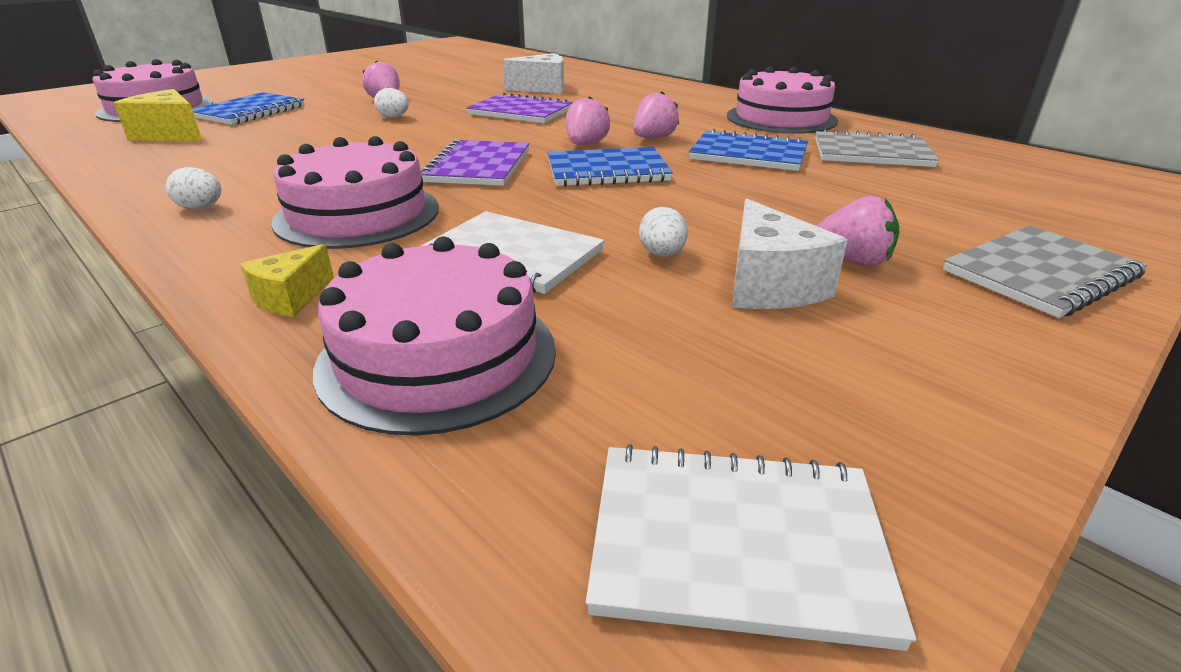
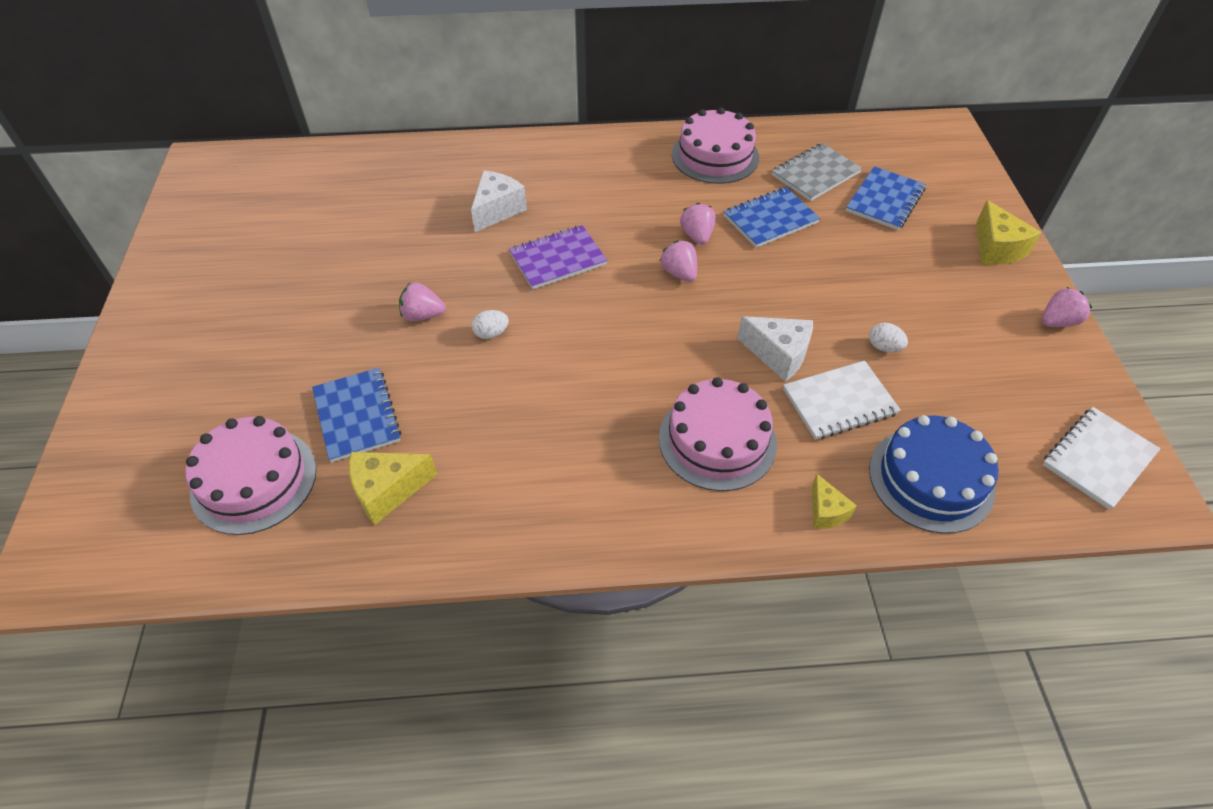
camera: 50 degrees left, 20 degrees up
(201, 208) = (631, 516): white egg -> none
(438, 356) = (931, 479): pink cake -> blue cake
(478, 166) = (674, 345): purple notebook -> none
(607, 171) = (741, 294): blue notebook -> blue notebook (885, 200)
(769, 285) = (944, 334): white cheese -> white cheese (778, 355)
(852, 261) = (941, 291): pink strawberry -> pink strawberry (1057, 322)
(1040, 274) = (996, 248): grey notebook -> yellow cheese

